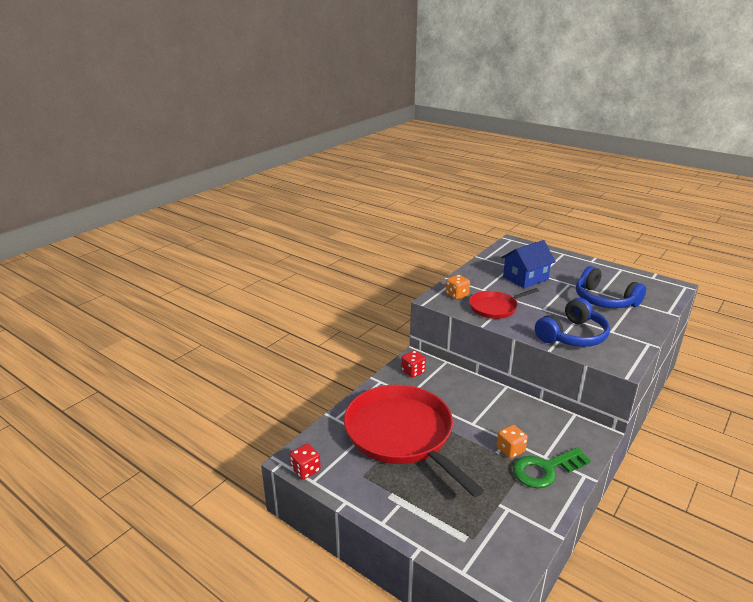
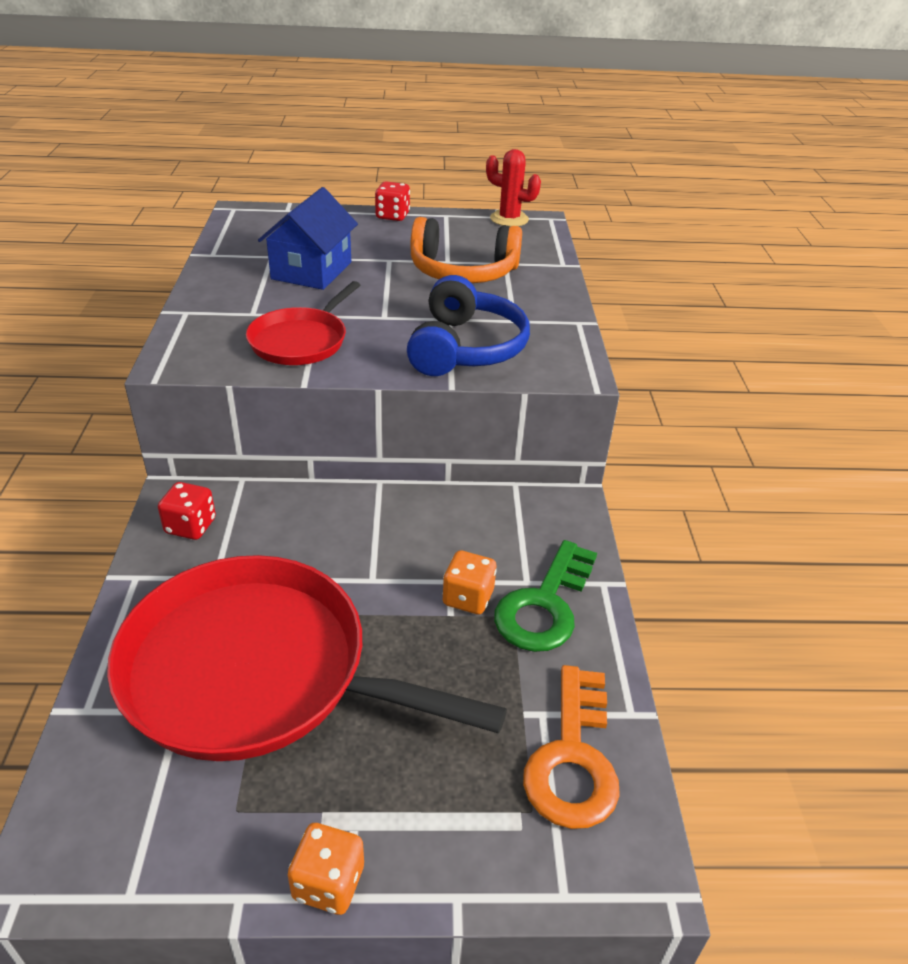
camera: 40 degrees left, 10 degrees up
(306, 470) = (92, 880): red dice -> red dice (392, 216)
(457, 295) = (211, 339): orange dice -> orange dice (328, 882)
(507, 531) = (573, 758): none -> orange key
(604, 300) = (462, 272): blue headphones -> orange headphones
(658, 280) = (509, 219): none -> red cactus

